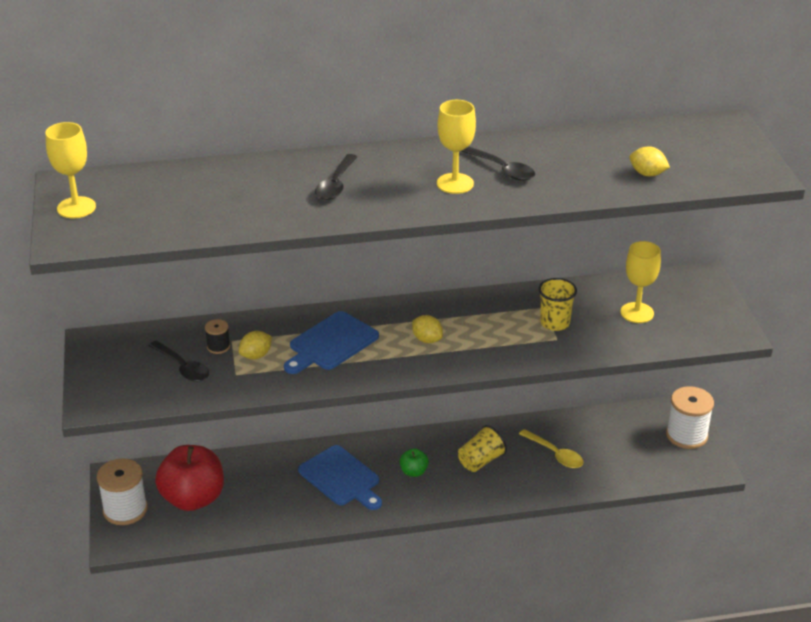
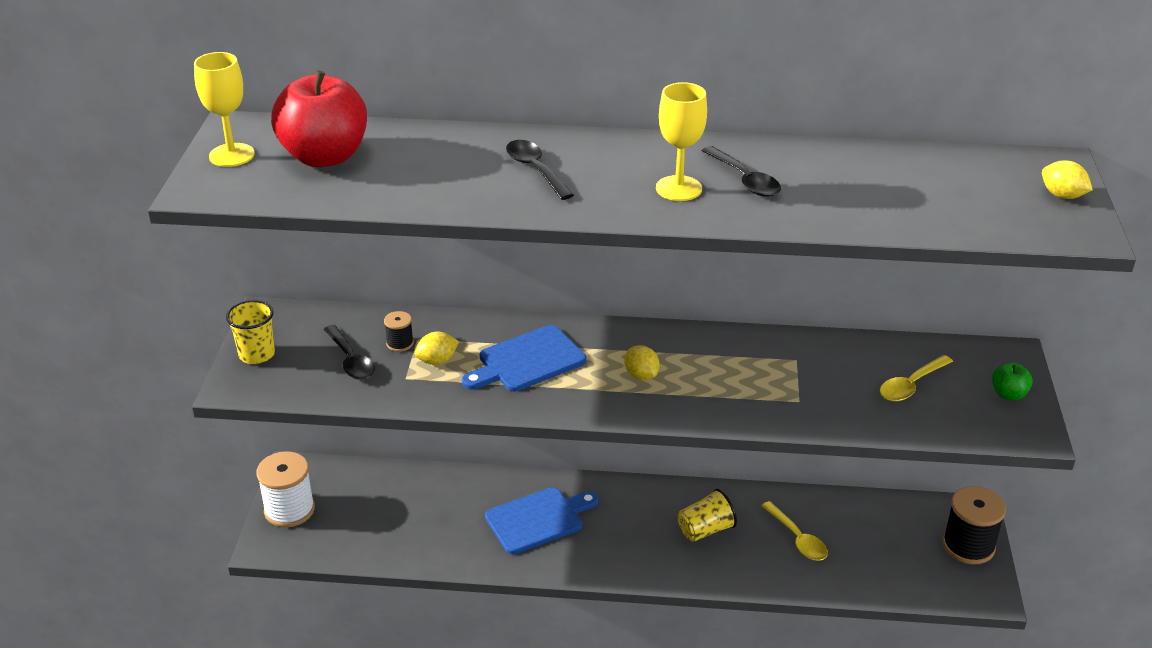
camera: 15 degrees right, 0 degrees up
(193, 498) = (366, 511): red apple -> red apple (324, 157)
(336, 184) = (535, 170): black spoon -> black spoon turned 120 degrees clockwise
(341, 478) = (538, 519): blue cutting board -> blue cutting board turned 90 degrees counterclockwise
(414, 472) = (623, 528): green apple -> green apple (1008, 394)
(555, 323) = (803, 381): yellow cup -> yellow cup (257, 354)
(637, 313) = (911, 385): yellow goblet -> yellow spoon
(647, 174) = (928, 210): yellow lemon -> yellow lemon (1062, 195)
(686, 435) = (968, 546): white spool -> black spool

